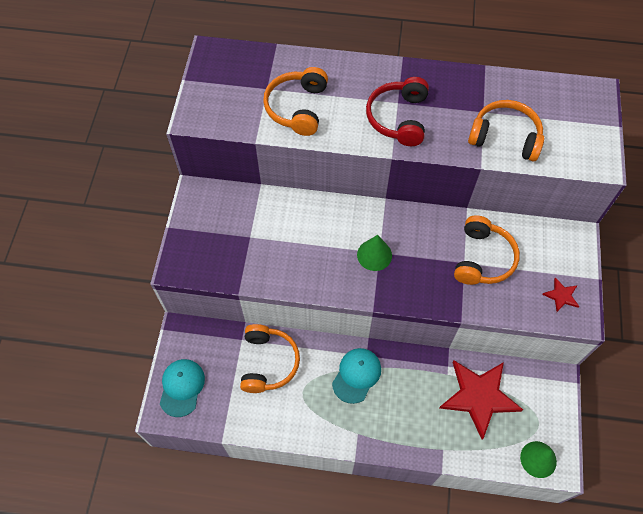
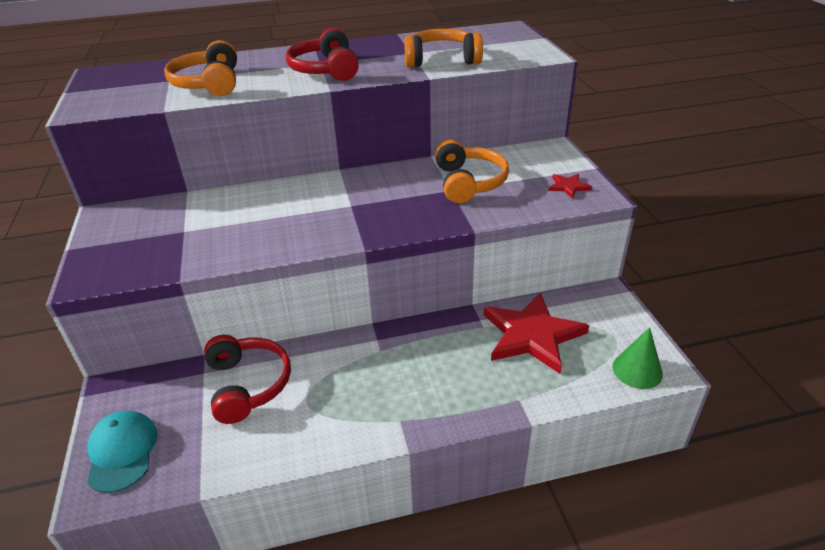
camera: 20 degrees left, 25 degrees down
(268, 362) = (248, 384): orange headphones -> red headphones
(356, 375) = (372, 361): turquoise cap -> none
(374, 255) = (345, 208): green cone -> none

